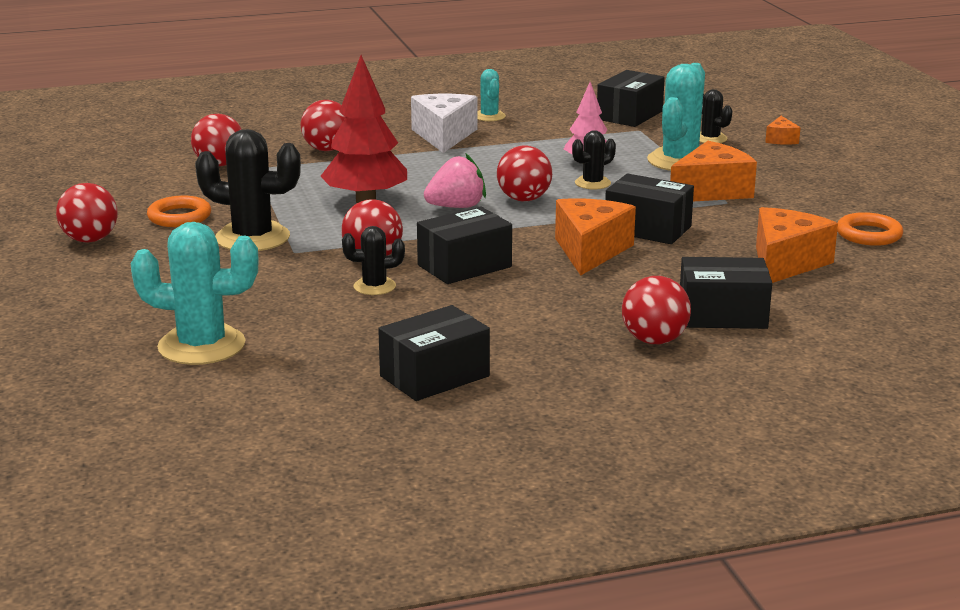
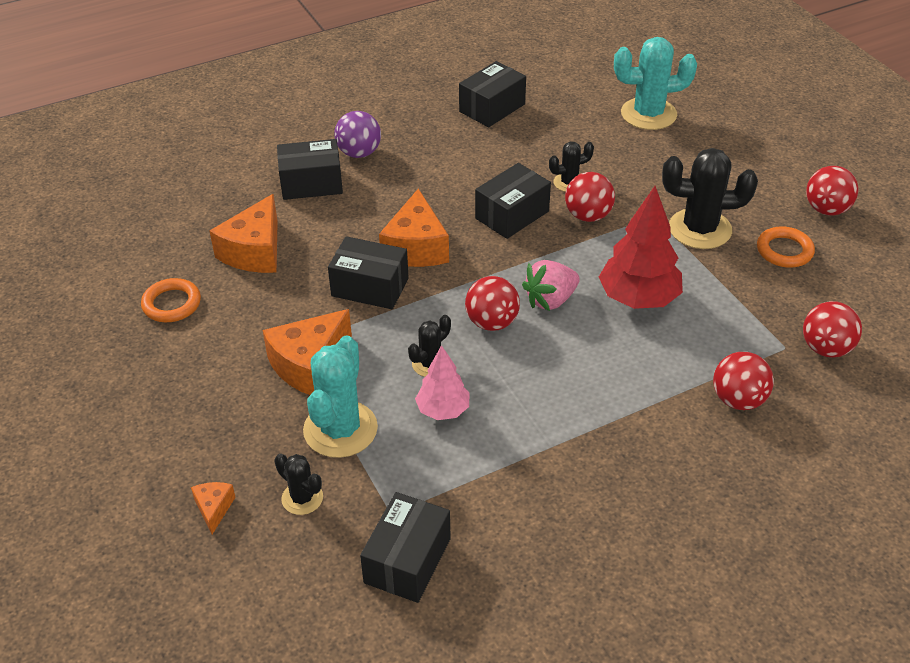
camera: 170 degrees right, 20 degrees up
(444, 136) = (625, 456): white cheese -> none
(489, 116) = (591, 526): turquoise cactus -> none
(654, 340) = (359, 153): red ball -> purple ball

